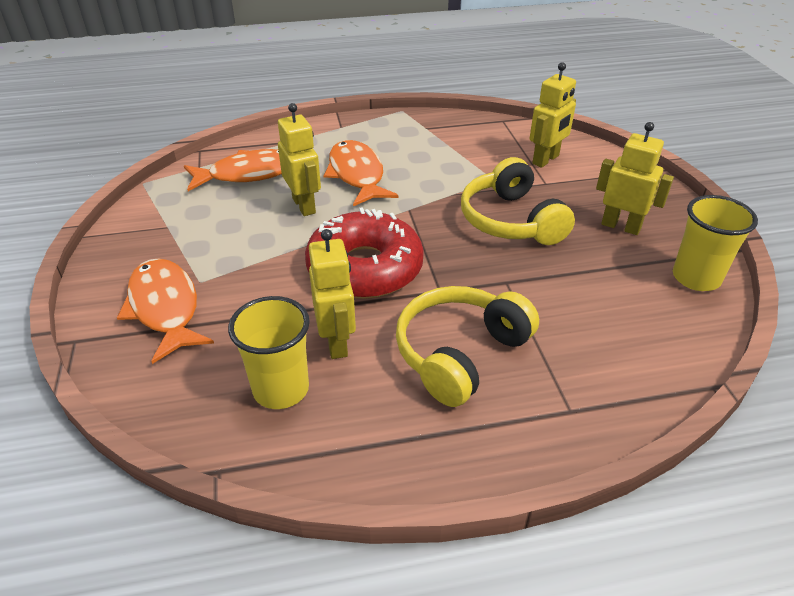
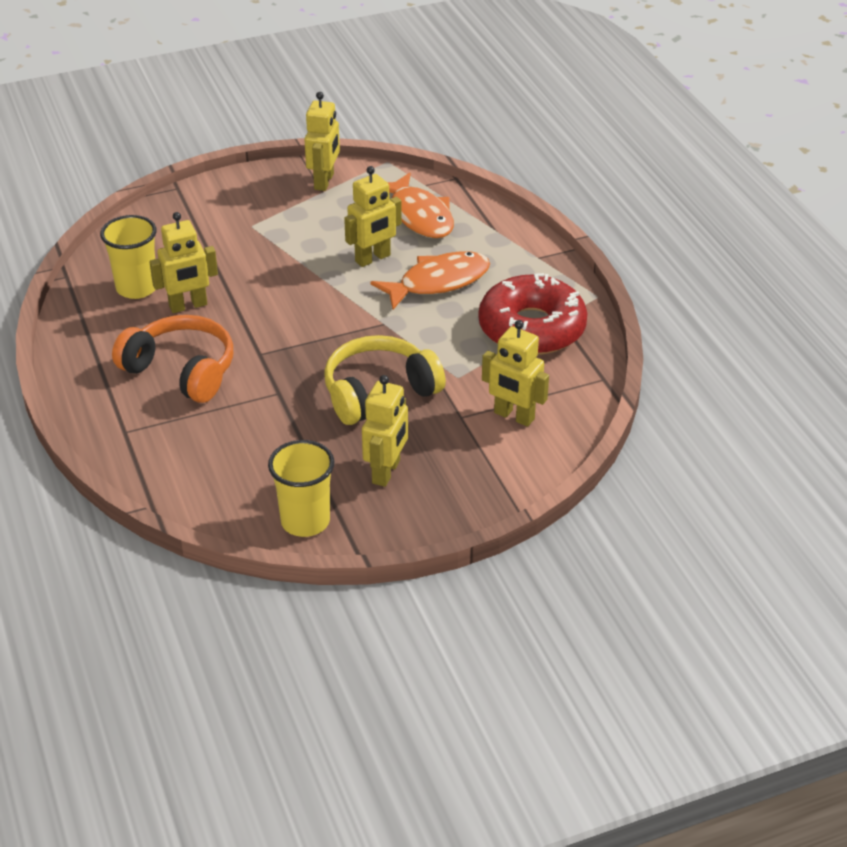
camera: 80 degrees right, 0 degrees up
(149, 223) = (324, 181): none -> yellow robot
(165, 308) = (216, 217): orange fish -> none
(365, 268) = (283, 308): red donut -> red donut (531, 328)
(460, 353) = (181, 370): yellow headphones -> orange headphones

